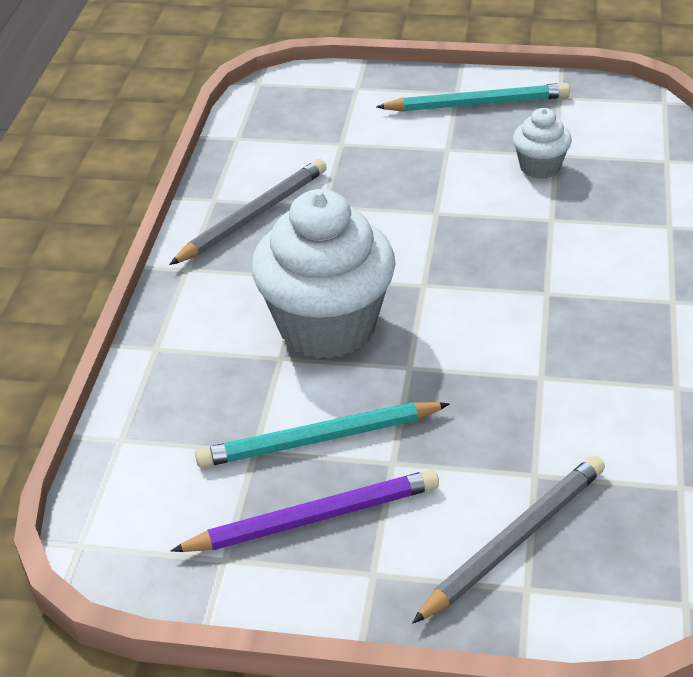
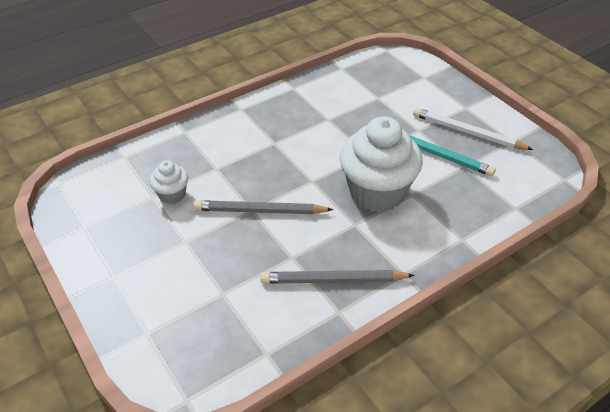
camera: 135 degrees left, 5 degrees up
(313, 518) = (467, 132): purple pencil -> white pencil
(477, 104) = (121, 257): turquoise pencil -> none
(514, 541) = (411, 88): grey pencil -> grey pencil (260, 211)

